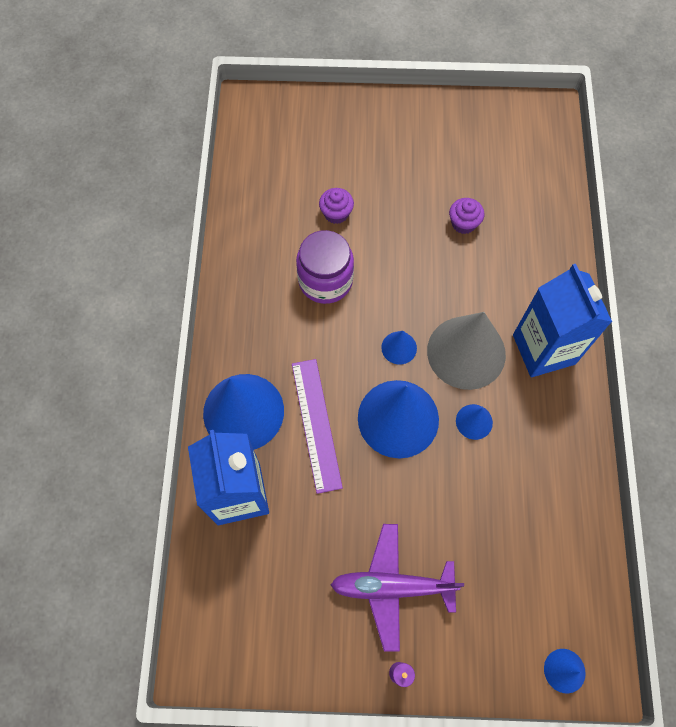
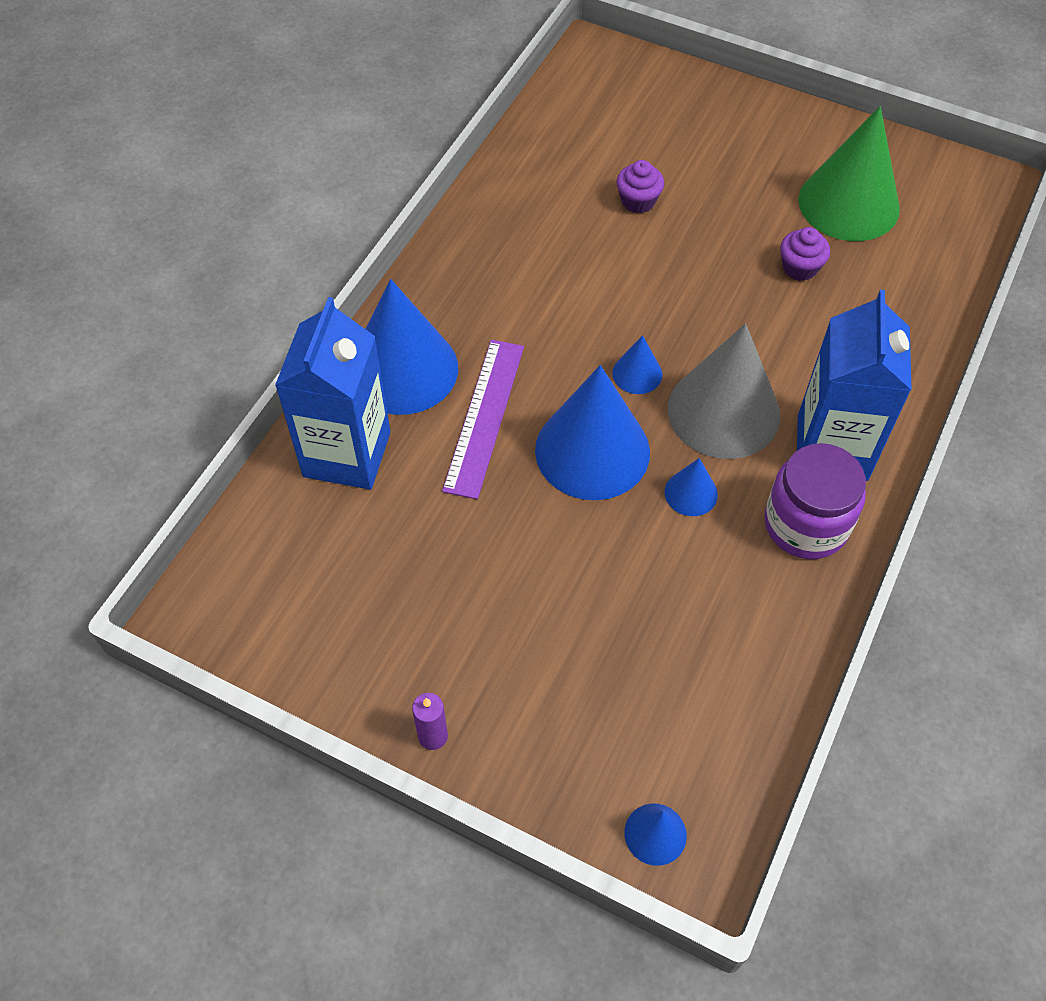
camera: 25 degrees right, 10 degrees down
(325, 280) = (584, 267): purple jar -> purple jar (806, 524)
(392, 586) = (479, 635): purple plane -> none
(471, 161) = (849, 203): none -> green cone

